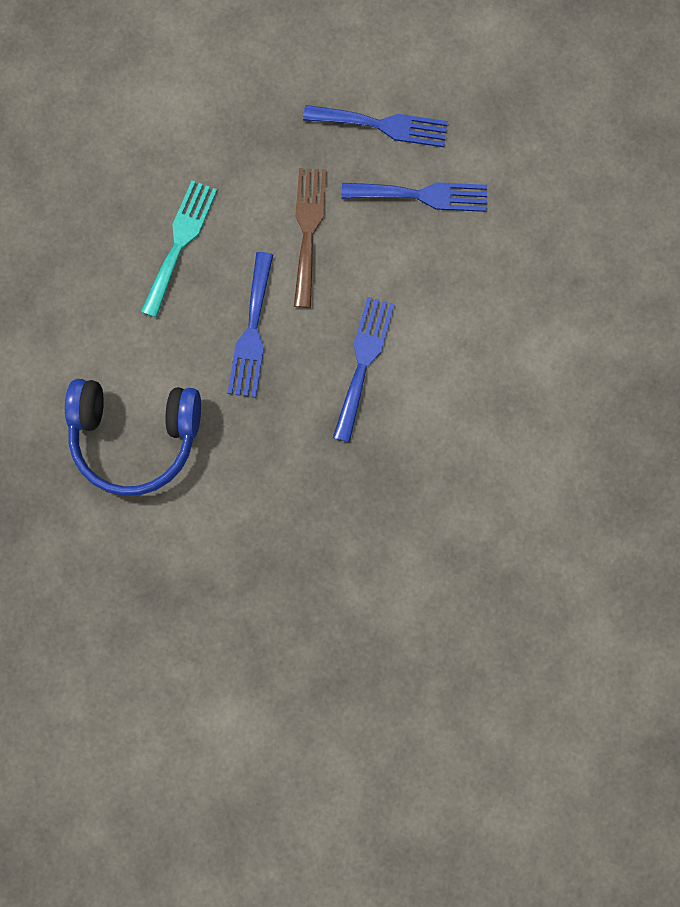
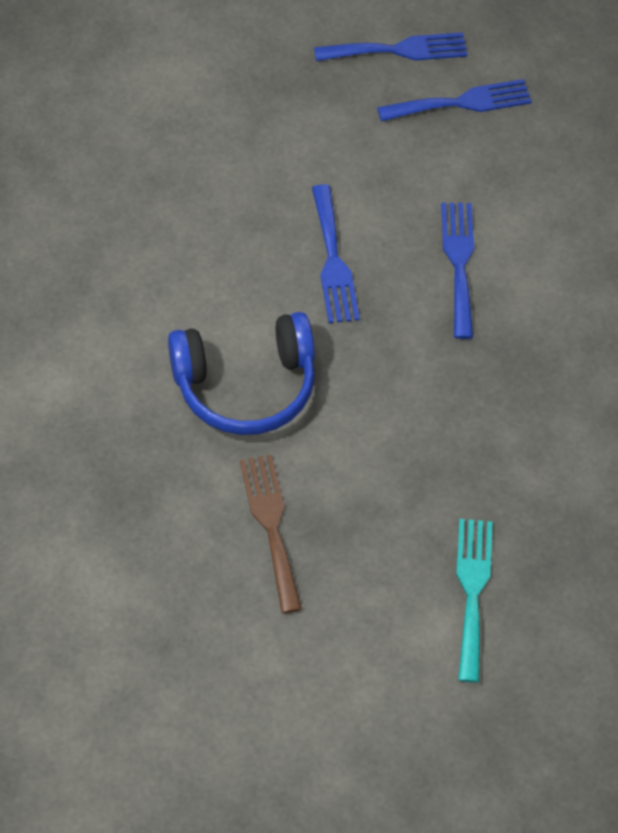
camera: 20 degrees left, 20 degrees down
(180, 242) = (228, 197): turquoise fork -> turquoise fork (472, 591)
(308, 230) = (357, 157): brown fork -> brown fork (271, 525)

